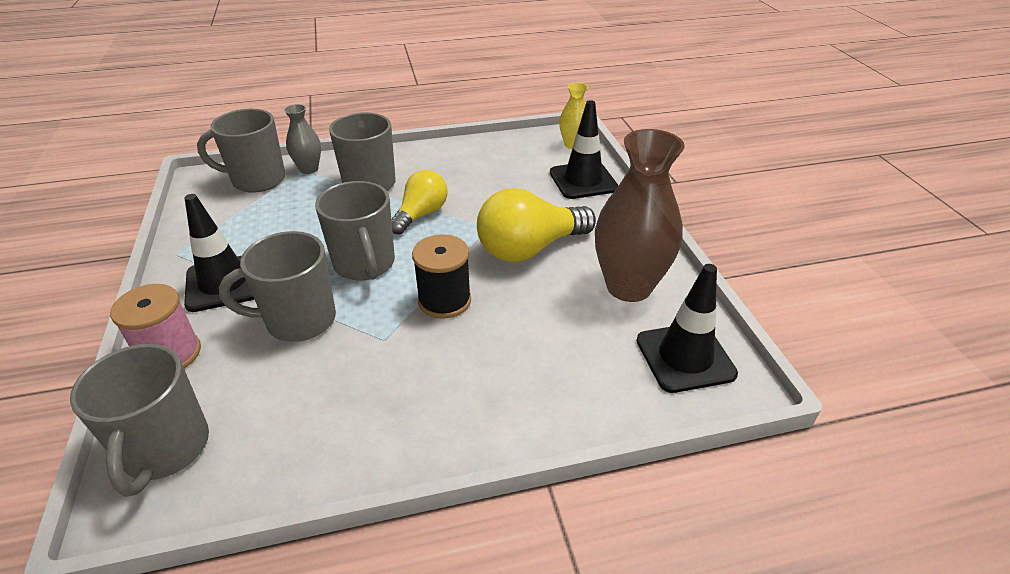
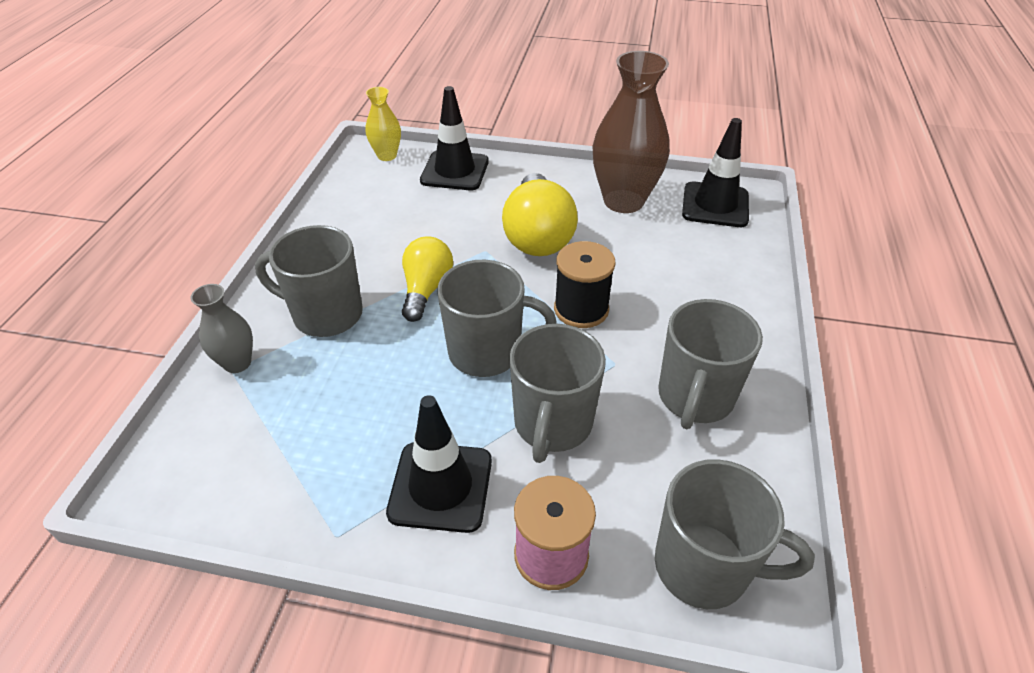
camera: 65 degrees left, 5 degrees up
(257, 180) = (215, 422): grey mug -> grey mug (695, 398)
(421, 214) = (426, 289): yellow light bulb -> yellow light bulb turned 45 degrees clockwise

